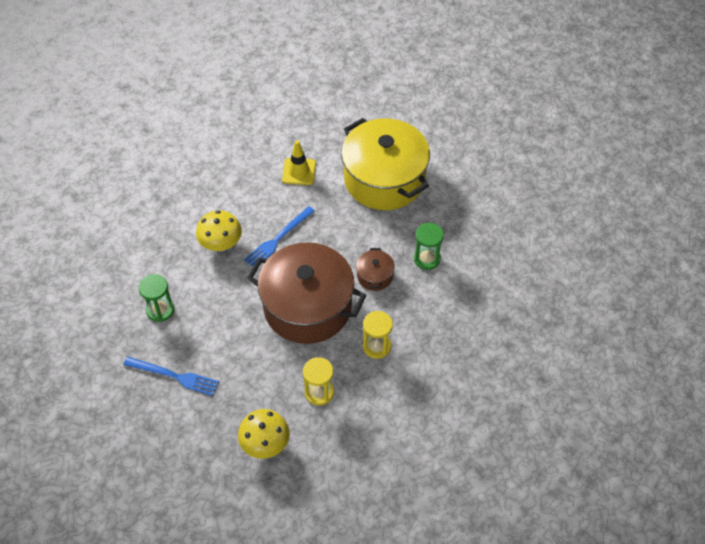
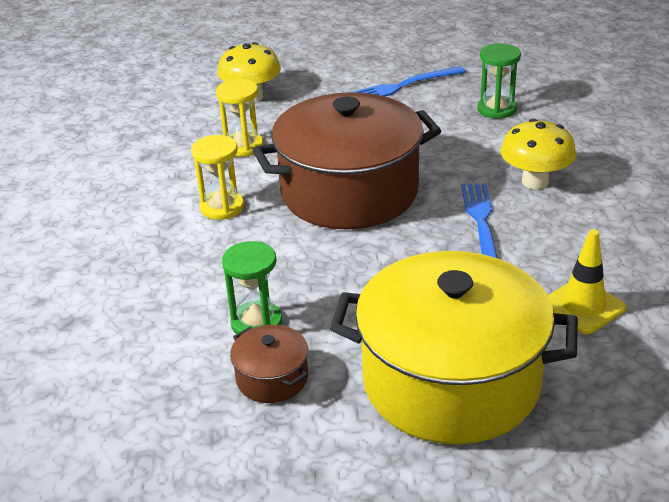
camera: 140 degrees right, 20 degrees down
(375, 276) = (306, 262): brown pot -> brown pot (272, 378)

